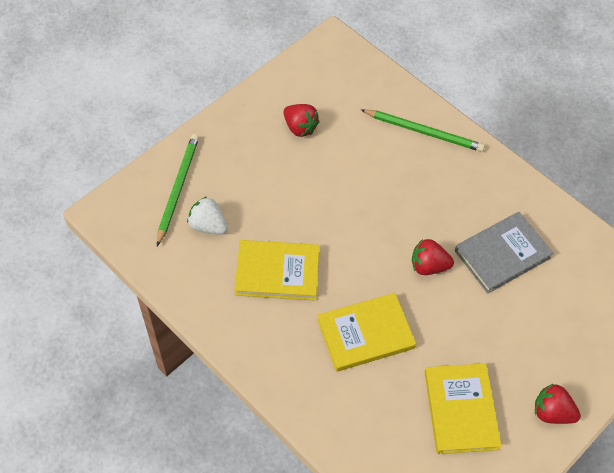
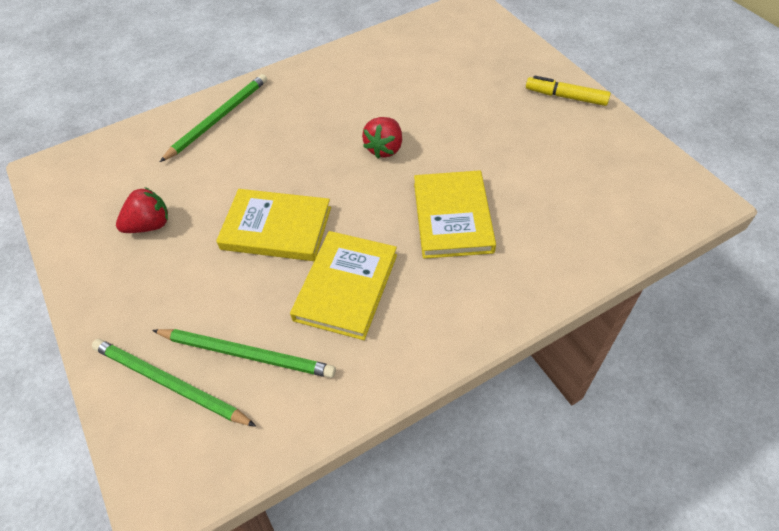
camera: 70 degrees left, 5 degrees down
(208, 225) = (247, 354): white strawberry -> green pencil
(460, 410) = (555, 158): yellow book -> yellow book (276, 228)
(502, 254) = (390, 93): grey book -> none
(552, 412) = (566, 97): red strawberry -> yellow marker

